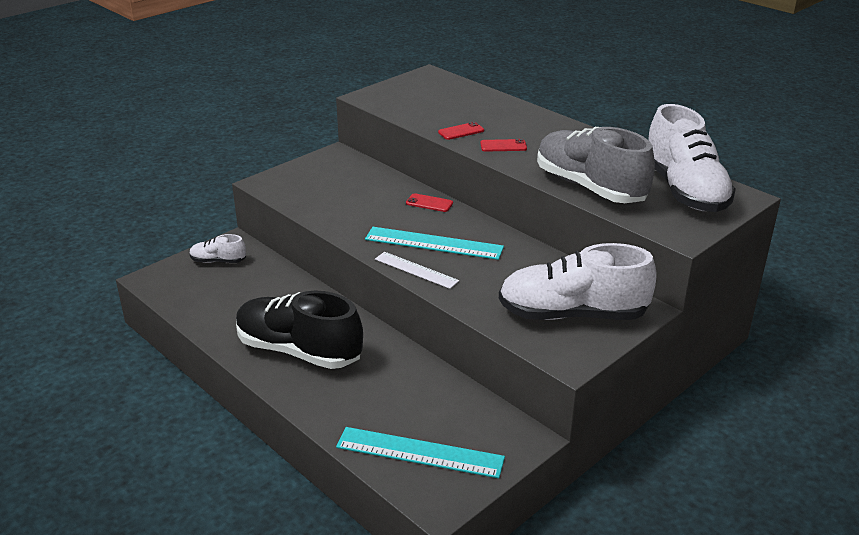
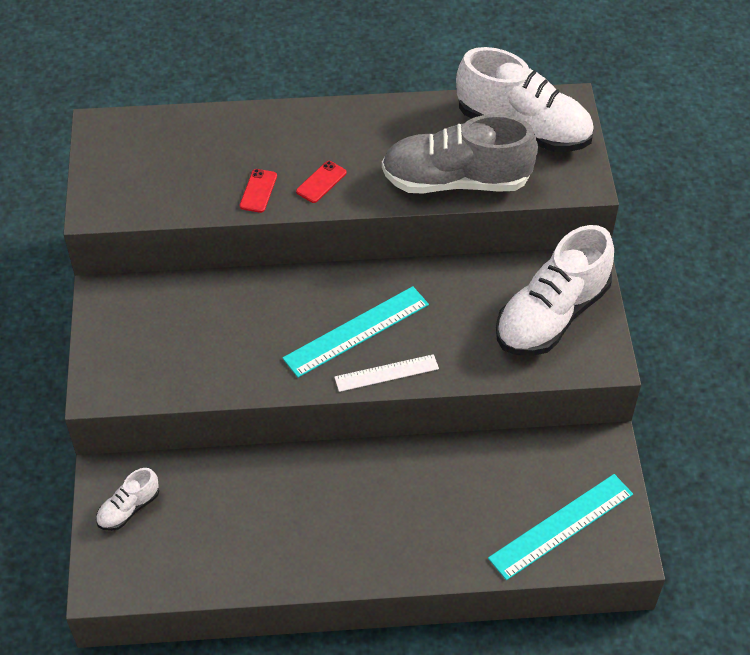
camera: 50 degrees left, 20 degrees up
(299, 351) = (350, 528): black shoe -> none
(429, 203) = (284, 287): red phone -> none

